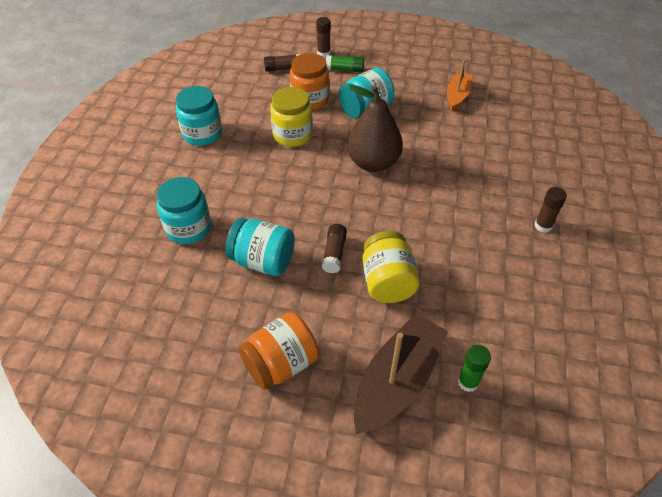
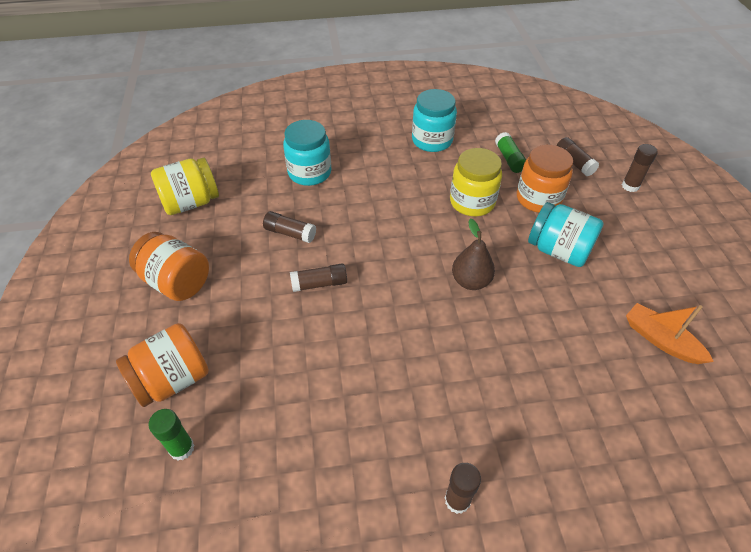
camera: 70 degrees right, 0 degrees up
(263, 261) = (290, 233): turquoise jar -> brown glue stick
(345, 69) = (617, 212): green glue stick -> green glue stick (509, 159)
(373, 163) = (470, 281): brown pear -> brown pear, size x0.61
(387, 282) = (297, 339): yellow jar -> yellow jar (191, 202)
(397, 381) = (172, 379): brown boat -> orange jar
(457, 96) = (661, 340): orange boat -> orange boat turned 135 degrees counterclockwise

